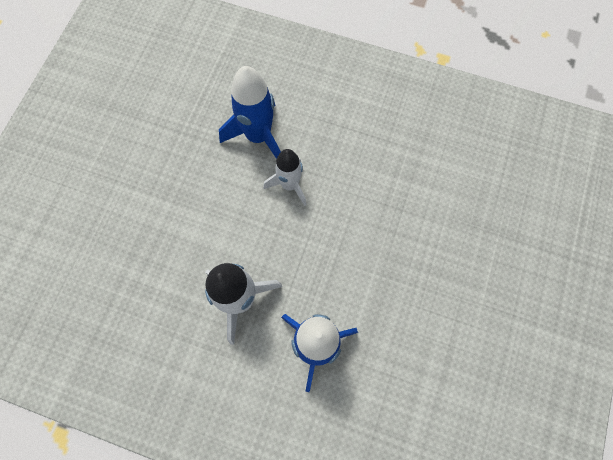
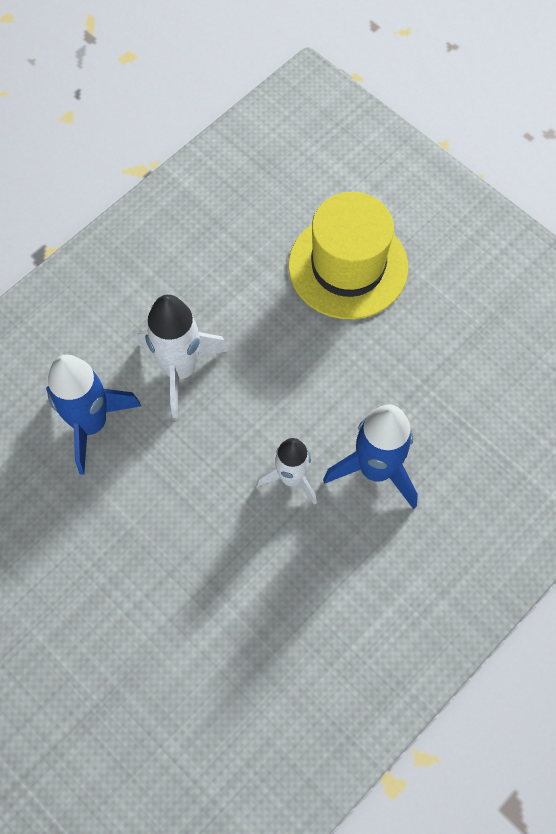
camera: 115 degrees right, 5 degrees down
(102, 217) = (348, 266): none -> yellow hat

